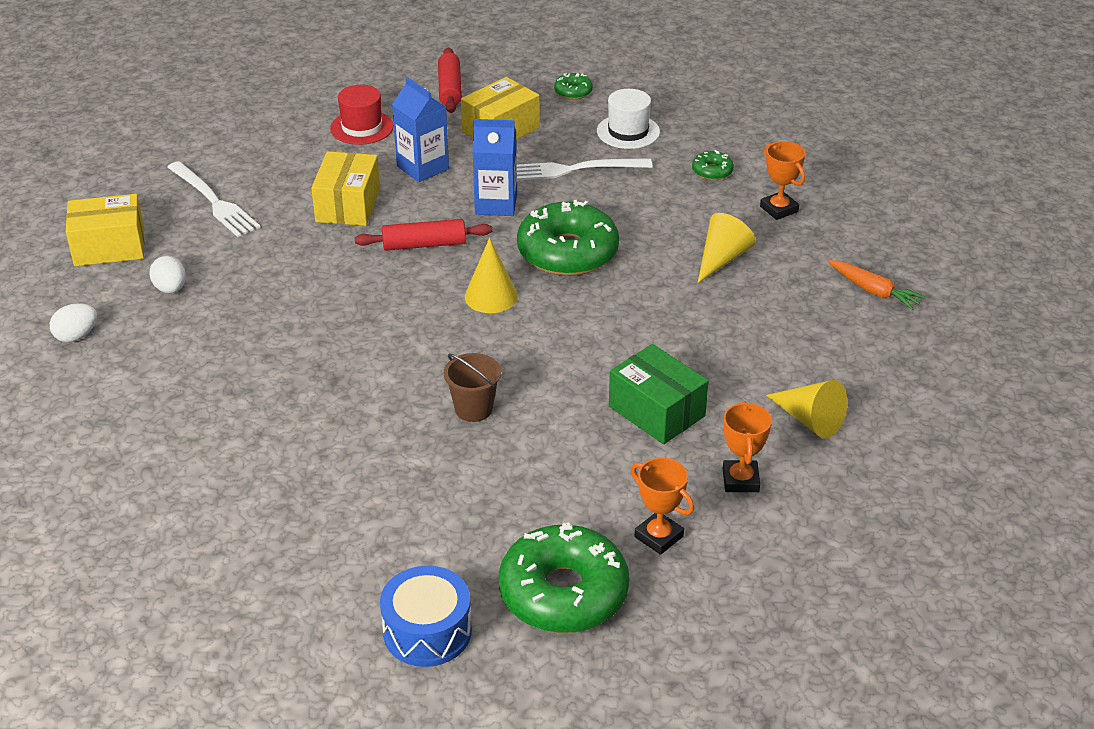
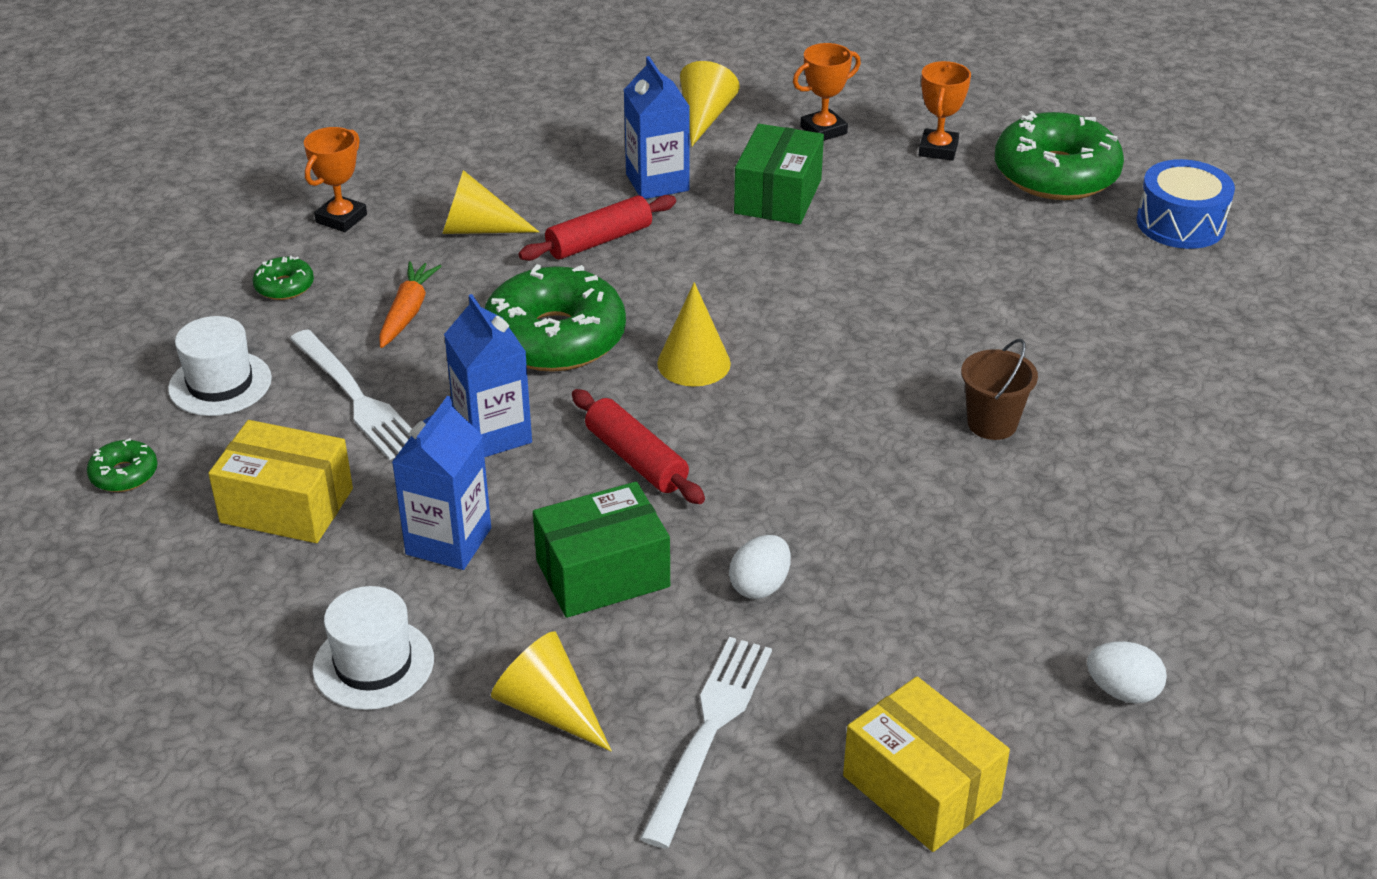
camera: 120 degrees left, 0 degrees up
(170, 289) = (943, 654): white egg -> white egg (760, 586)
(280, 164) = (548, 708): none -> yellow cone
(348, 205) = (602, 573): yellow box -> green box
(362, 127) = (373, 664): red hat -> white hat
(449, 89) = (183, 615): red rolling pin -> red rolling pin (599, 241)
(473, 409) = (892, 303): brown bucket -> brown bucket (992, 423)
(723, 358) = (657, 182): none -> blue carton
(874, 291) = (462, 128): orange carrot -> orange carrot (407, 312)

